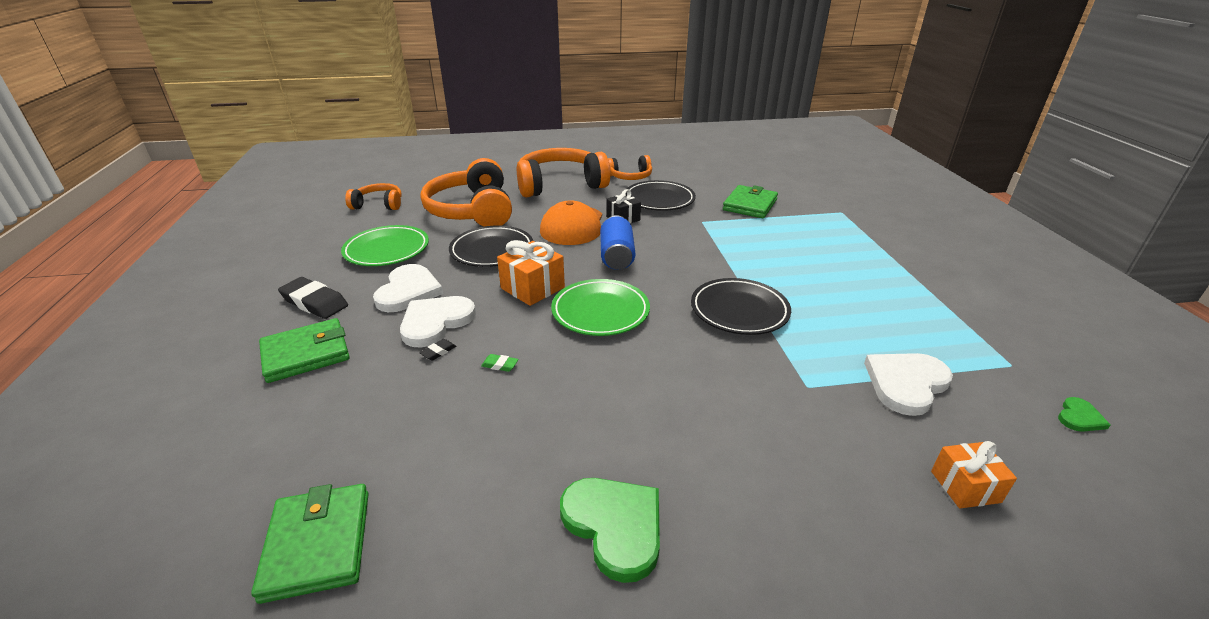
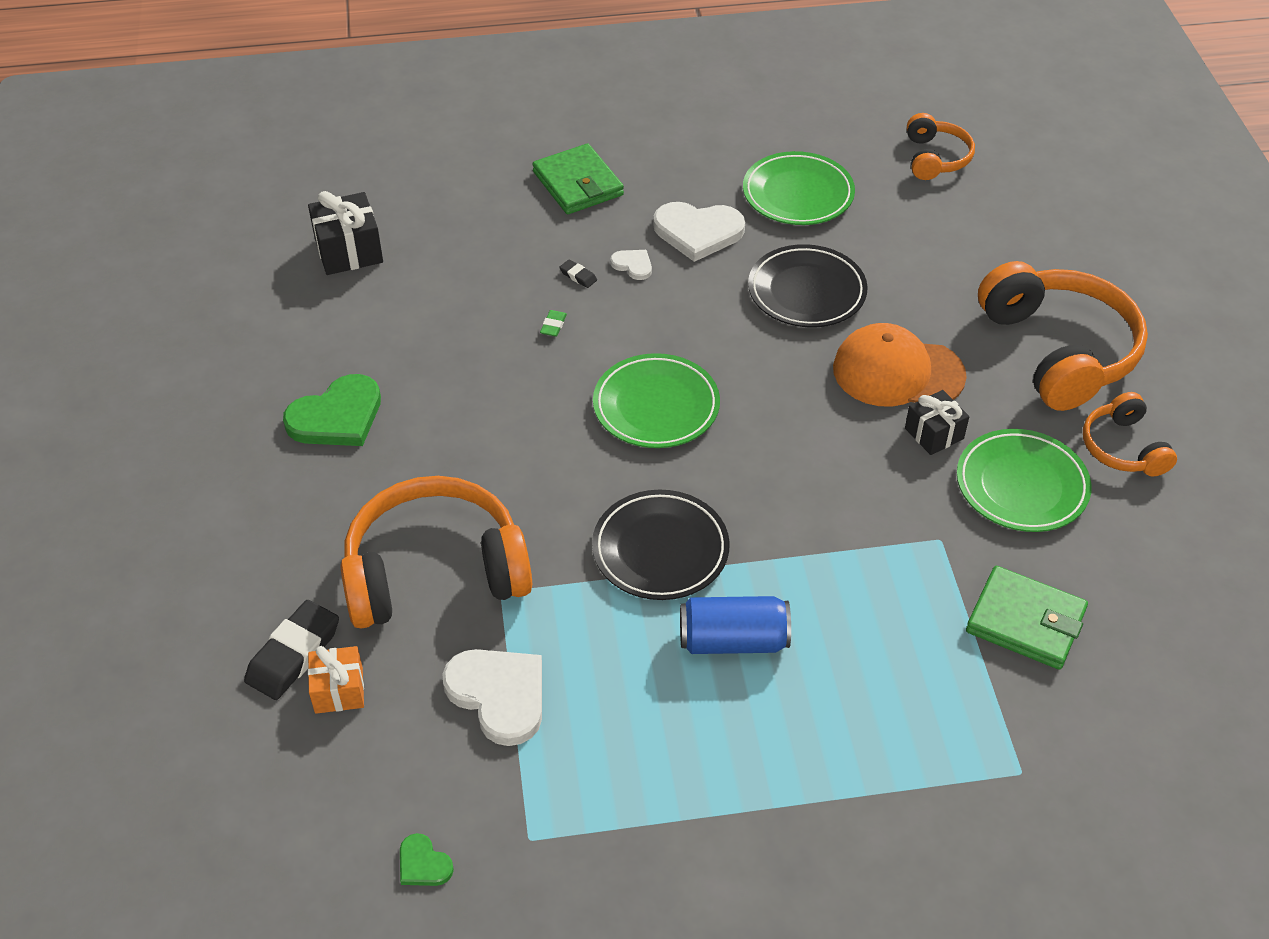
camera: 90 degrees right, 15 degrees up
(314, 302) = (672, 165): black eraser -> black eraser (293, 654)
(318, 544) = (349, 251): green wallet -> black gift
(435, 322) = (633, 265): white heart -> white heart, size x0.49
(472, 211) = (932, 256): orange headphones -> orange headphones (435, 572)
(532, 288) = (710, 340): orange gift -> none
(617, 256) = (803, 424): blue can -> blue can (733, 640)
(659, 200) = (1021, 485): black plate -> green plate

